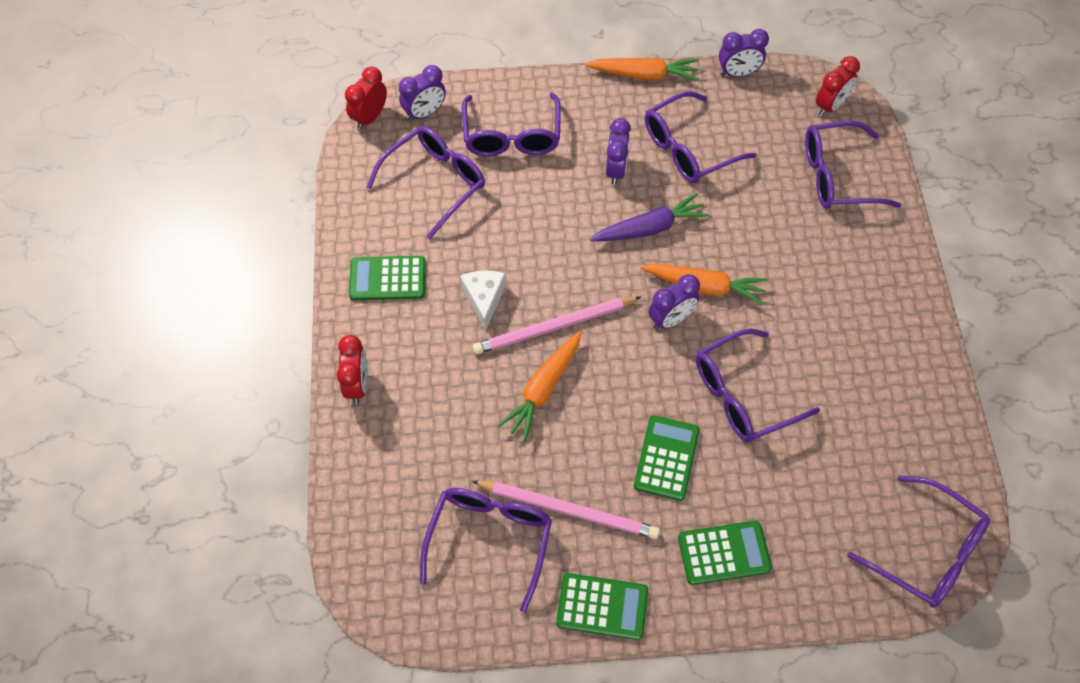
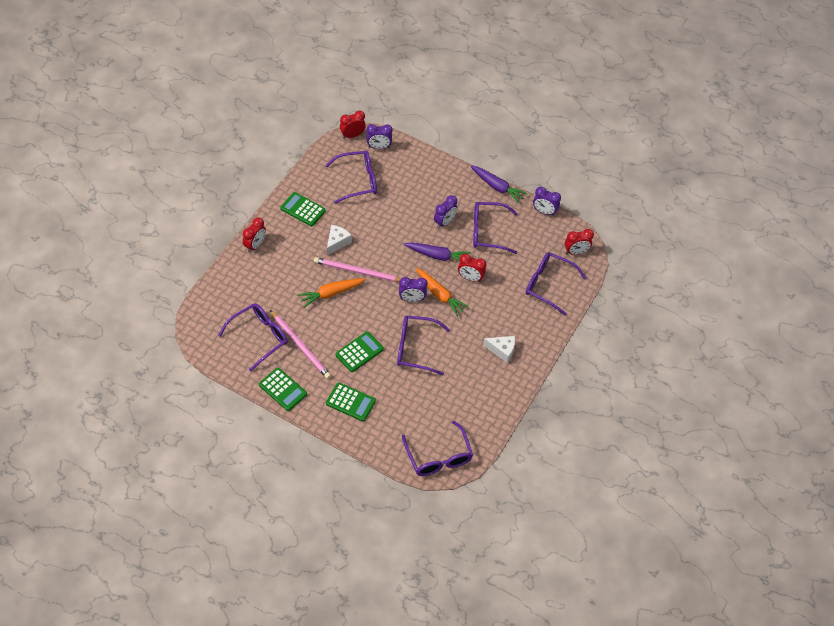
camera: 30 degrees right, 5 degrees down
(512, 136) = (409, 180): purple glasses -> none
(644, 75) = (497, 187): orange carrot -> purple carrot
(724, 233) = (470, 278): none -> red clock
(863, 316) = (502, 350): none -> white cheese

